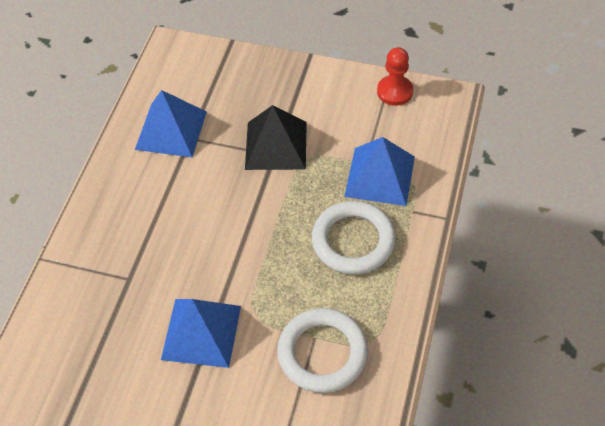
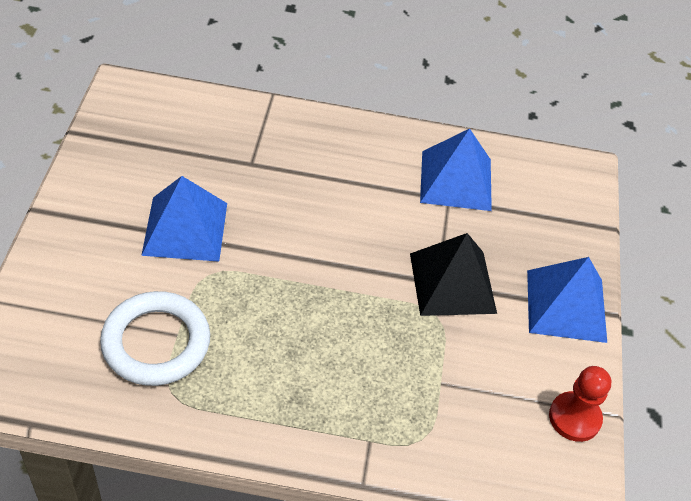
camera: 75 degrees right, 5 degrees down
(353, 241) = (315, 371): white ring -> none
(380, 176) = (422, 400): blue pyramid -> blue pyramid (566, 305)

